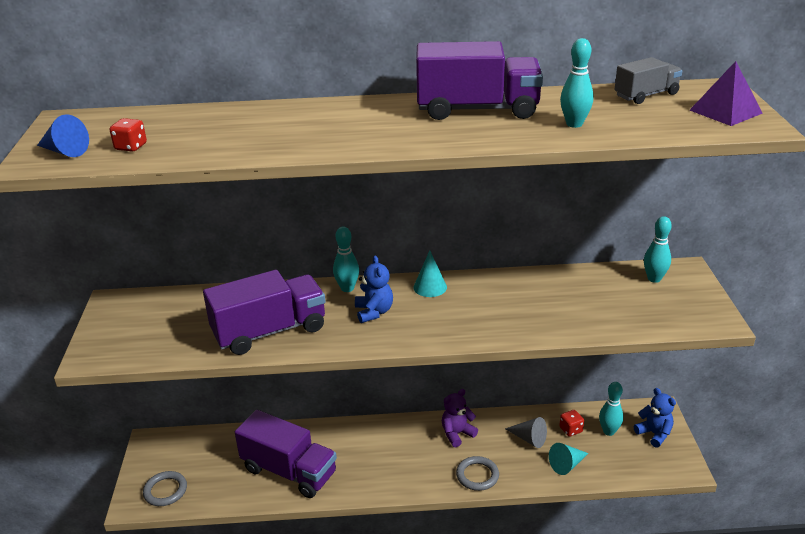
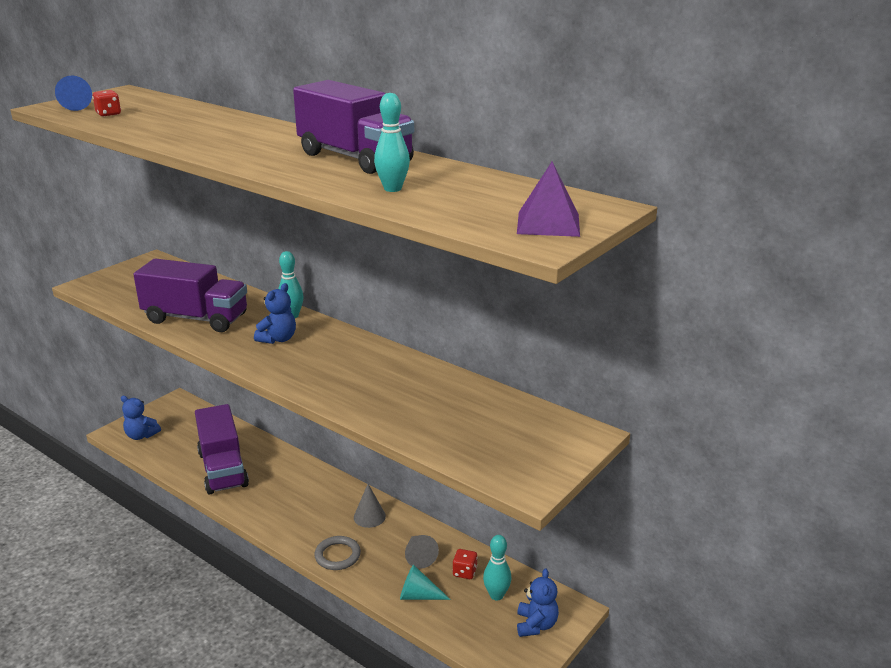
camera: 40 degrees right, 5 degrees down
(165, 491) = (141, 435): grey ring -> blue teddy bear
(430, 287) = (347, 342): turquoise cone -> none
(457, 434) = (369, 516): purple teddy bear -> grey cone
(646, 95) = (517, 191): grey truck -> none
(654, 279) = (540, 426): turquoise bowling pin -> none

